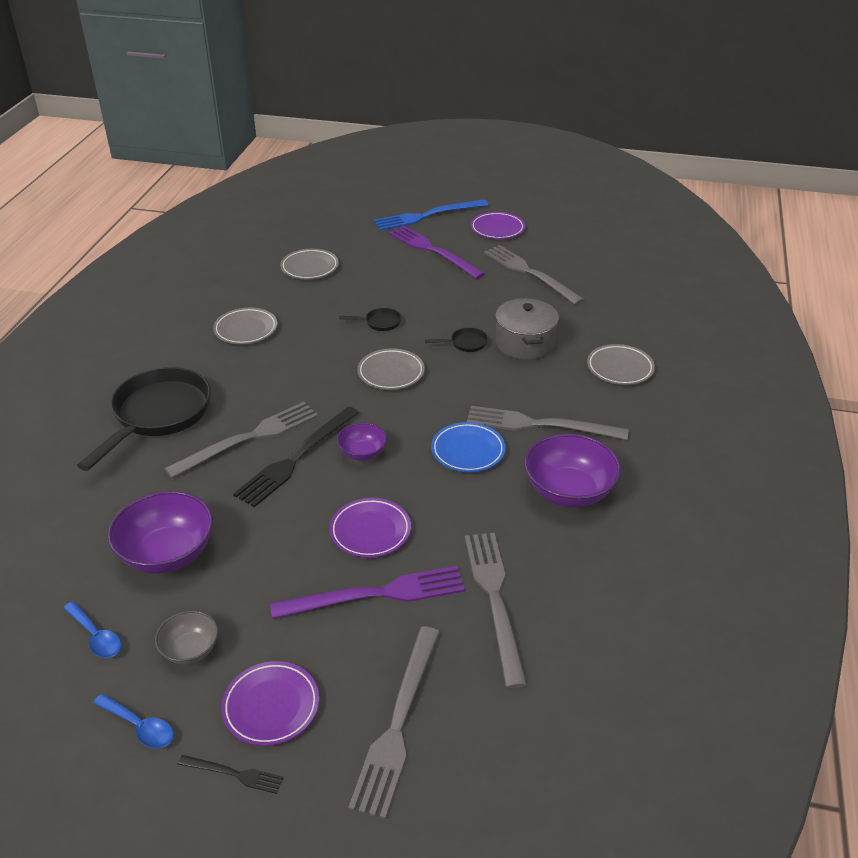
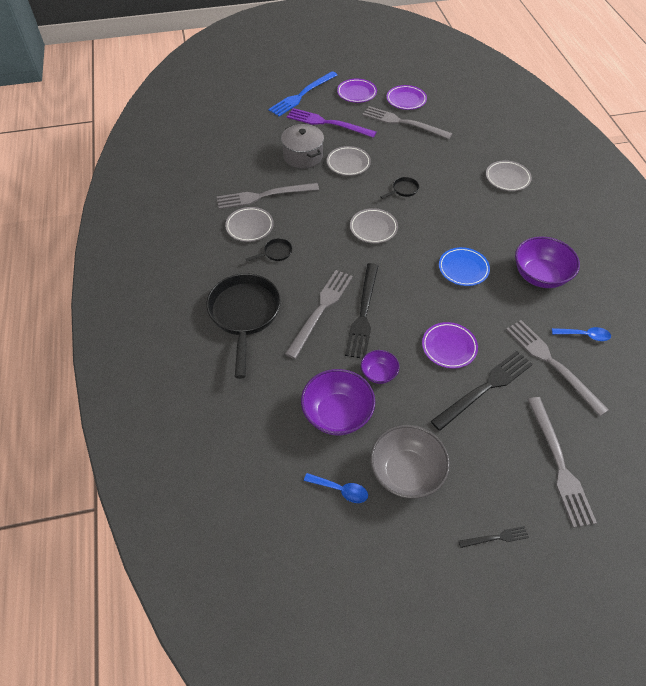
camera: 25 degrees left, 15 degrees up
(140, 727) = (418, 535): blue spoon -> blue spoon (584, 335)
(190, 650) = (406, 472): grey bowl -> grey bowl, size x1.81
(271, 706) = (483, 486): purple plate -> purple plate (406, 100)
(309, 267) = (253, 162): grey plate -> grey plate (348, 163)
(362, 453) = (401, 294): purple bowl -> purple bowl (379, 373)
(376, 594) = (485, 388): purple fork -> black fork
(380, 323) = (336, 192): black pan -> black pan (275, 253)
(525, 343) = (439, 178): grey pot -> grey pot (303, 156)
(539, 425) = (491, 235): grey fork -> grey fork (263, 196)

